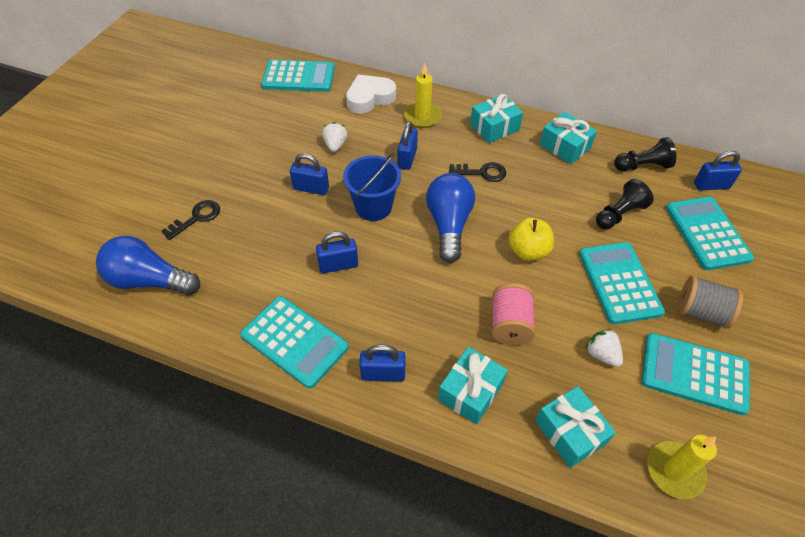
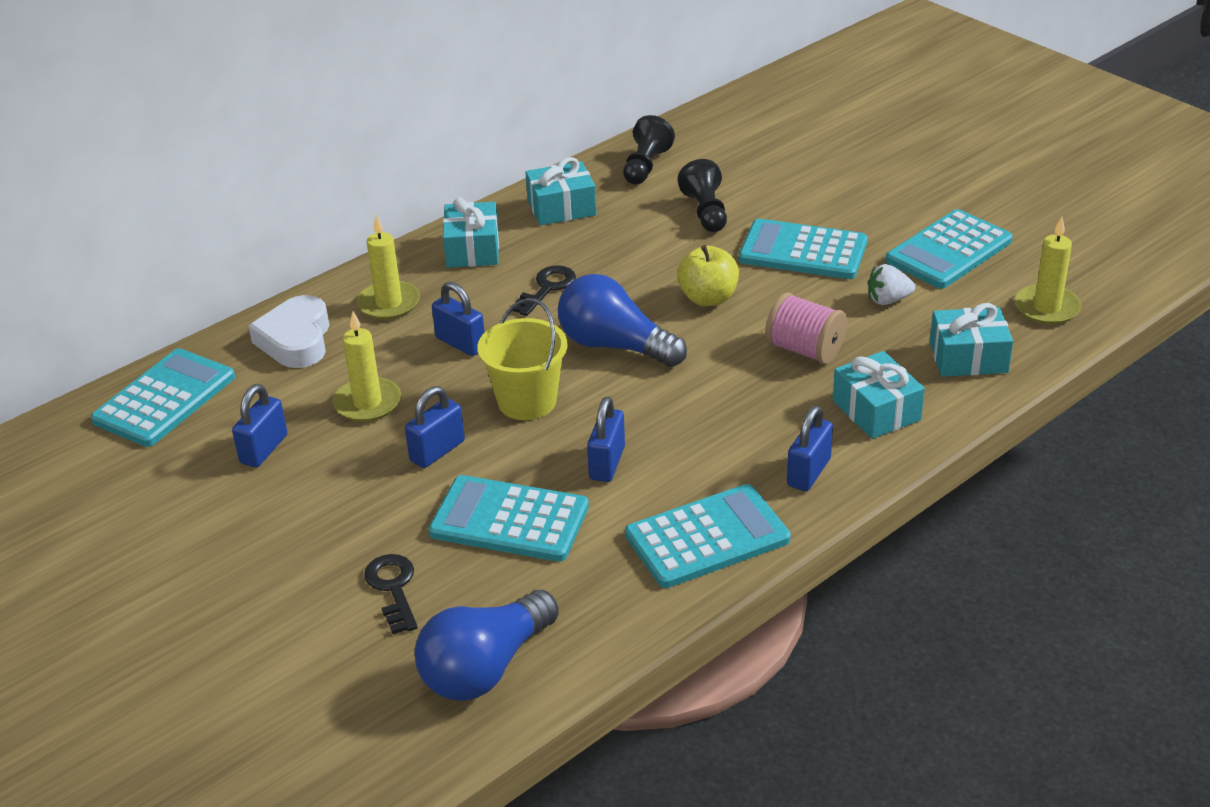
camera: 60 degrees left, 15 degrees down
(335, 145) = (367, 403): white strawberry -> yellow candle
(373, 207) = (527, 401): blue bucket -> yellow bucket
(700, 312) = (879, 215): grey spool -> none
(707, 233) = (780, 166): turquoise calculator -> turquoise calculator (509, 520)
(711, 185) = (716, 135): blue padlock -> blue padlock (264, 449)

